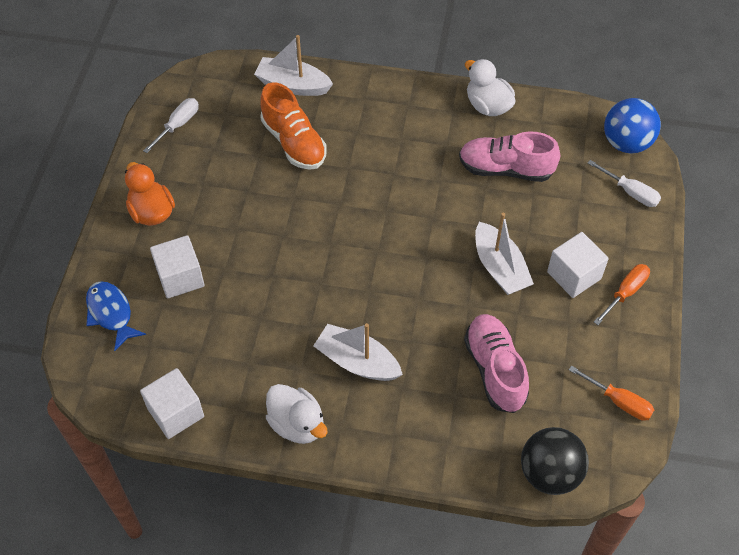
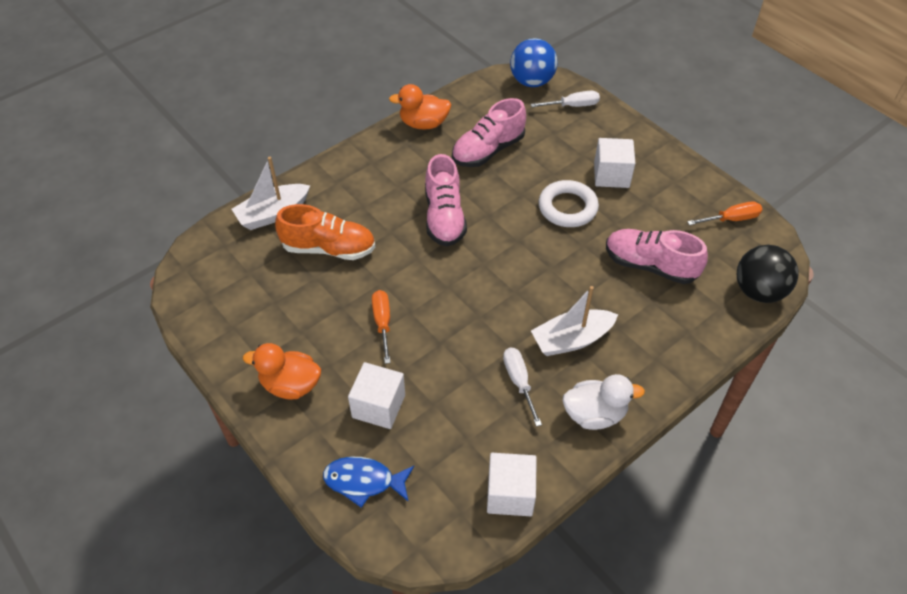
camera: 50 degrees left, 5 degrees down
(178, 125) = (222, 311): white screwdriver -> white screwdriver (519, 382)
(399, 191) = (444, 217): none -> pink shoe
(488, 106) = (423, 124): white duck -> orange duck
(499, 268) = (567, 207): white boat -> white ring
(625, 293) = (649, 160): orange screwdriver -> orange screwdriver (382, 323)

